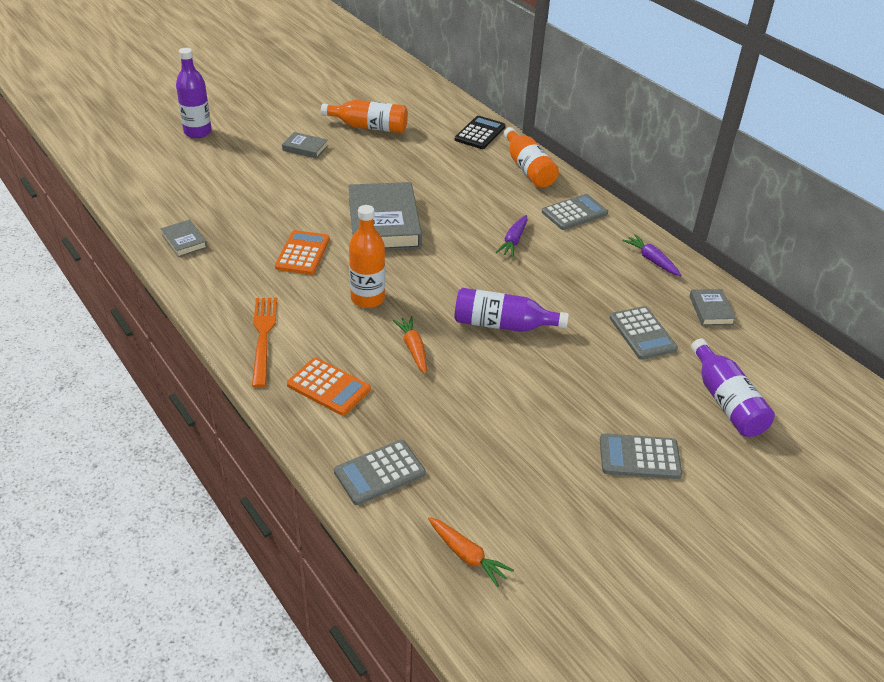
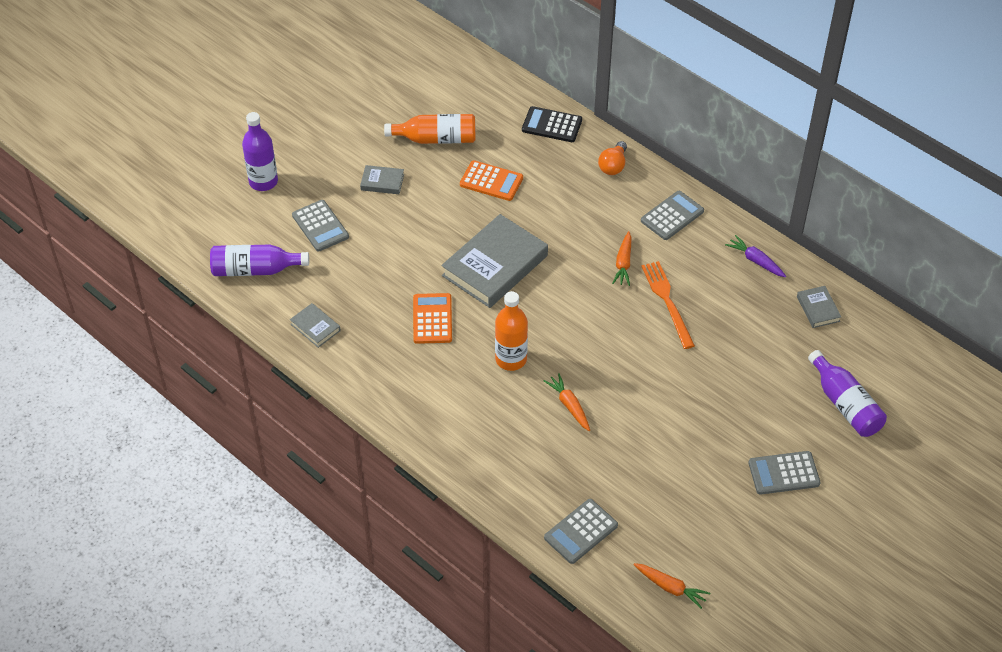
camera: 10 degrees left, 10 degrees up
(263, 337) = (434, 420): orange fork -> orange fork (667, 301)
(329, 387) = (510, 460): orange calculator -> orange calculator (491, 181)
(384, 223) = (495, 266): grey book -> grey book turned 60 degrees clockwise
(480, 133) = (552, 125): black calculator -> black calculator turned 90 degrees counterclockwise
(503, 325) = (639, 363): purple bottle -> purple bottle (255, 270)
(513, 241) = (623, 263): purple carrot -> orange carrot
(528, 169) = (613, 166): orange bottle -> orange light bulb
(642, 333) = (763, 347): grey calculator -> grey calculator (320, 226)

